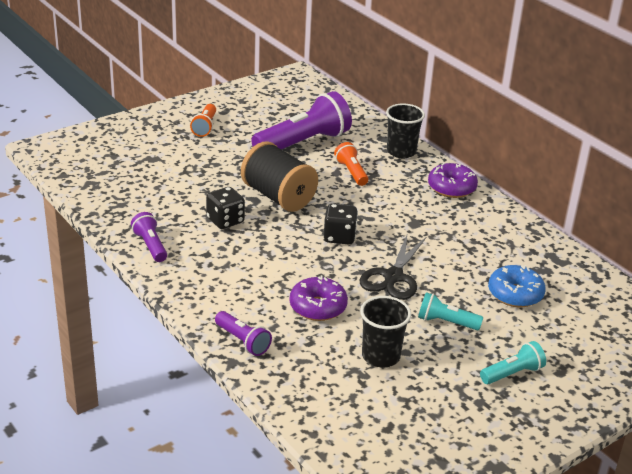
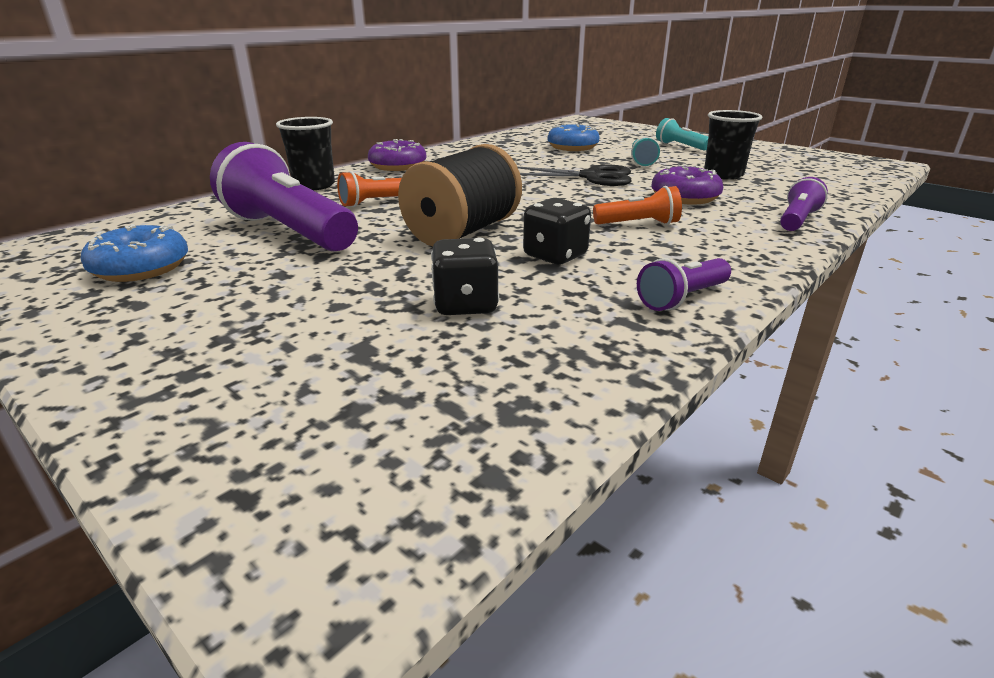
camera: 100 degrees left, 5 degrees down
(205, 127) = (210, 313): orange flashlight -> orange flashlight (638, 224)
(265, 108) = (141, 268): none -> blue donut
(339, 237) = (538, 198): black dice -> black dice (465, 305)

